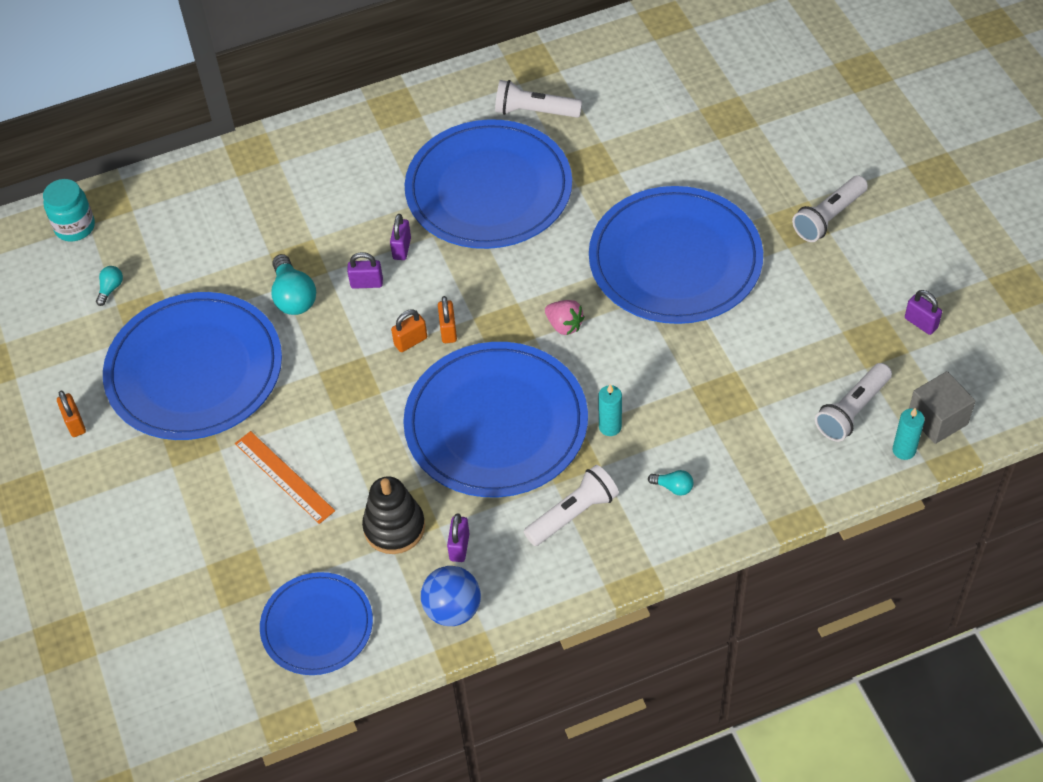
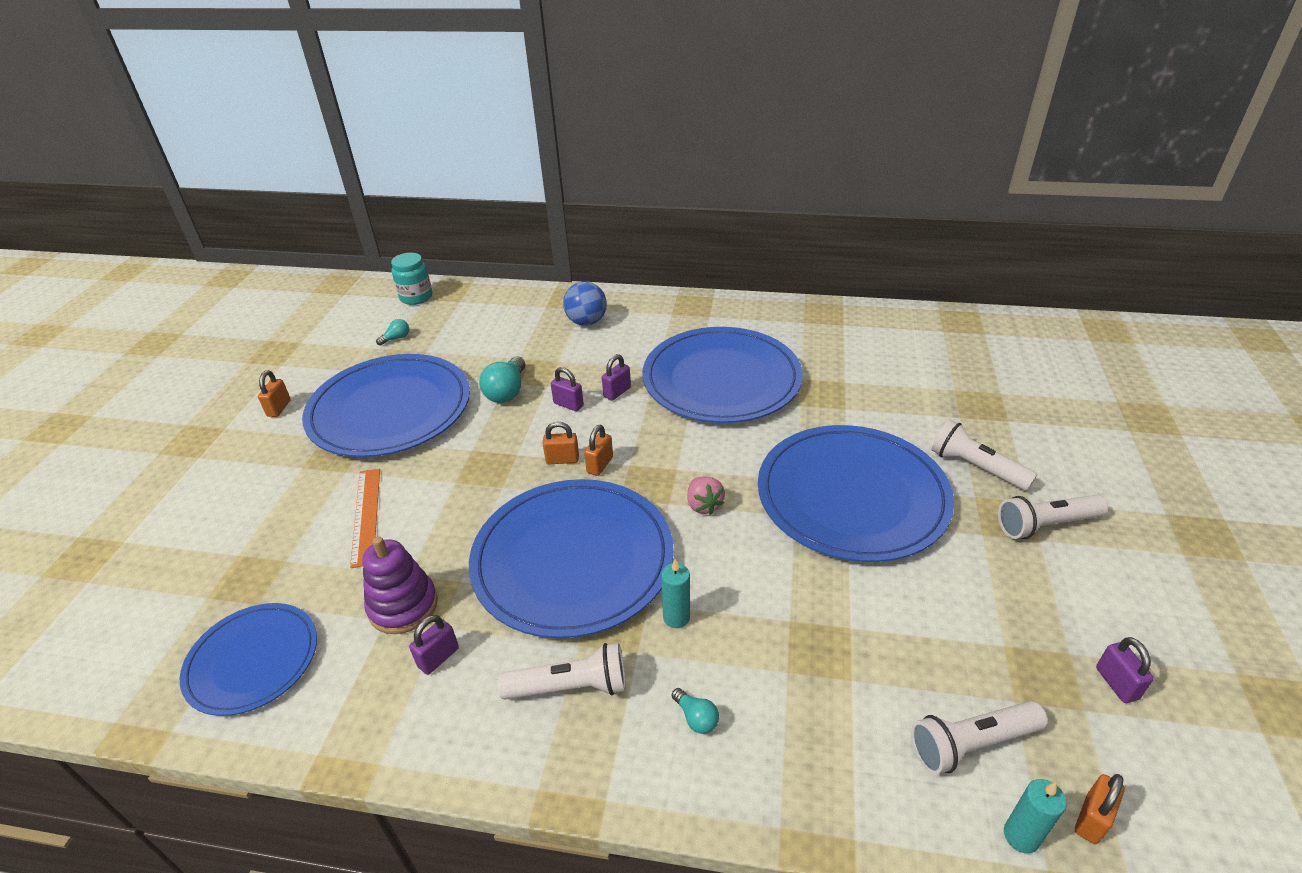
camera: 30 degrees right, 15 degrees down
(394, 527) = (403, 606): black stacking toy -> purple stacking toy
(453, 609) = (373, 719): blue ball -> blue ball (586, 322)
(534, 111) = (802, 343): white flashlight -> white flashlight (976, 467)
(937, 419) = (1091, 819): grey cube -> orange padlock

